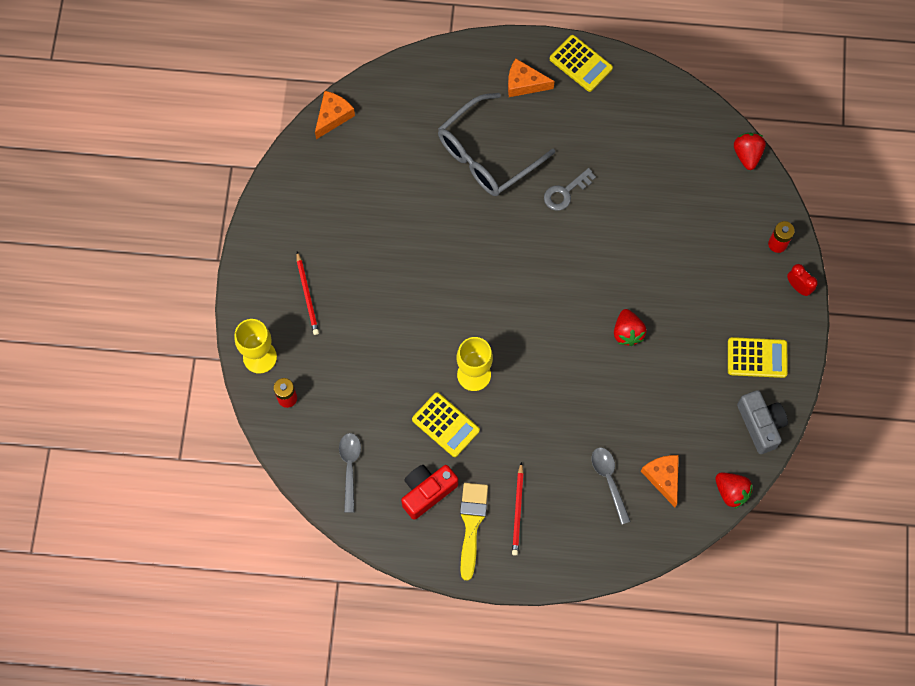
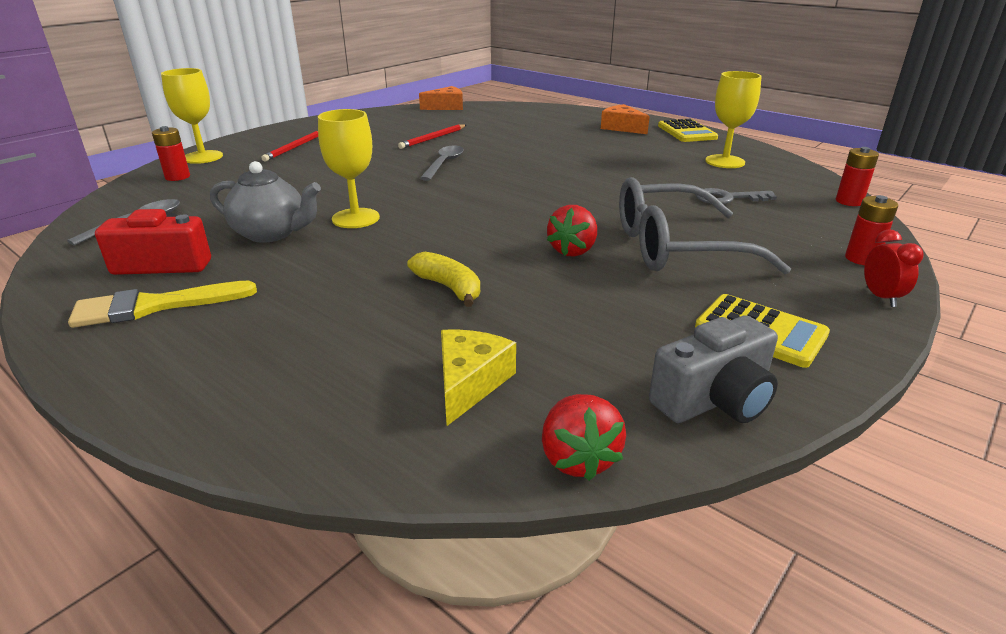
camera: 35 degrees right, 40 degrees down
(445, 425) = (272, 234): yellow calculator -> grey teapot
(471, 524) = (154, 306): yellow brush -> yellow brush turned 150 degrees counterclockwise
(486, 155) = (546, 140): grey glasses -> grey glasses (676, 247)
(518, 511) = (224, 320): red pencil -> red pencil (433, 138)
(565, 192) = (601, 169): grey key -> grey key (728, 198)
(594, 413) = (449, 287): none -> yellow banana
(609, 481) = (383, 349): grey spoon -> grey spoon (444, 164)
(641, 122) = (725, 161): none -> yellow goblet
(663, 478) = (470, 383): orange cheese -> yellow cheese
(747, 155) = (849, 201): red strawberry -> red battery
(760, 424) = (714, 399): grey camera -> grey camera turned 45 degrees clockwise

